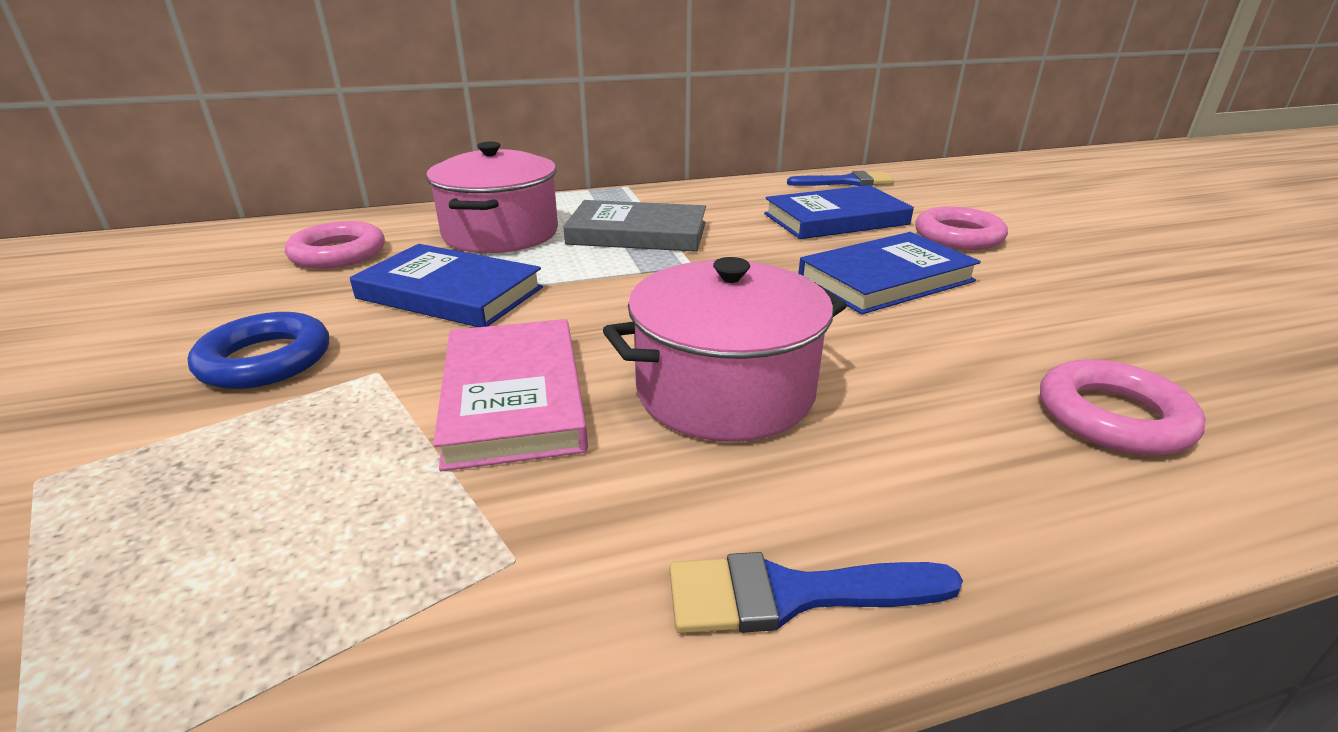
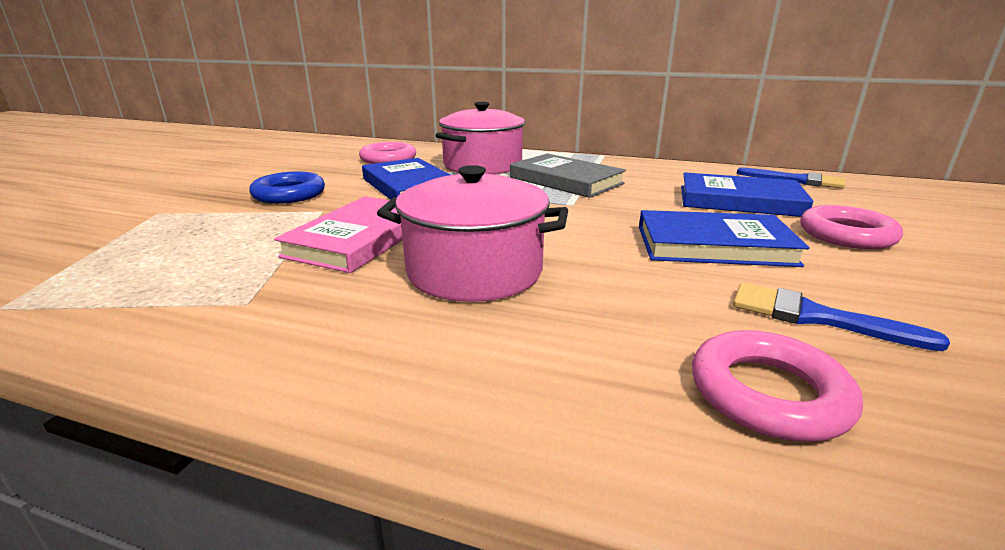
camera: 35 degrees right, 5 degrees down
(793, 594) = (333, 377): blue brush -> blue brush (815, 317)

